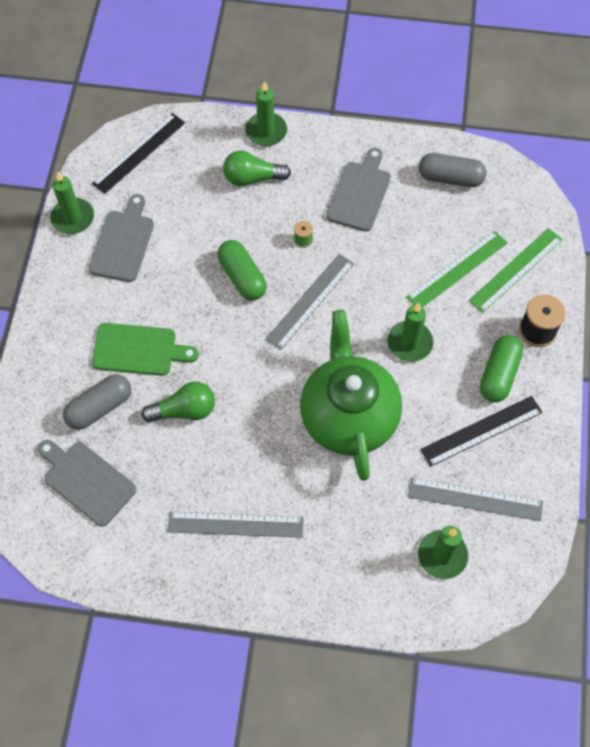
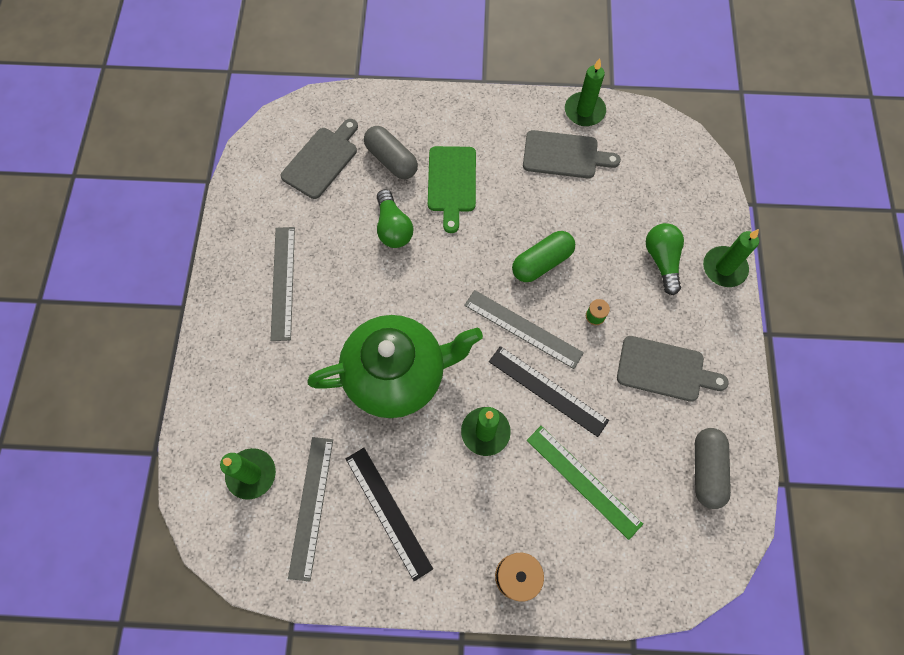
camera: 85 degrees right, 5 degrees up
(139, 153) = (669, 155): black ruler -> black ruler (547, 390)
(499, 374) = (456, 531): green capsule -> none
(516, 270) = (593, 550): green ruler -> none

